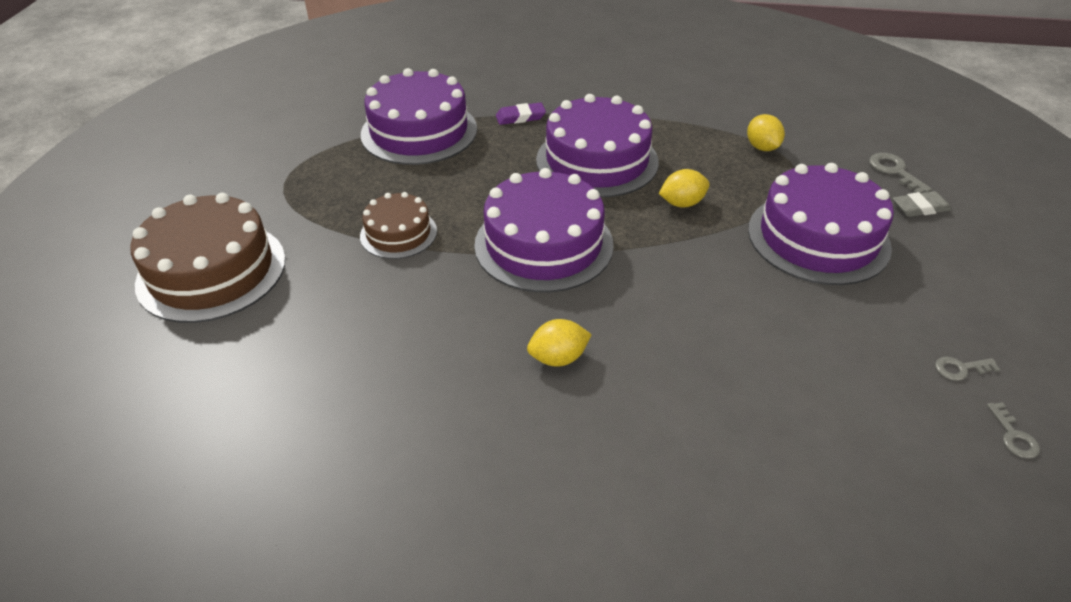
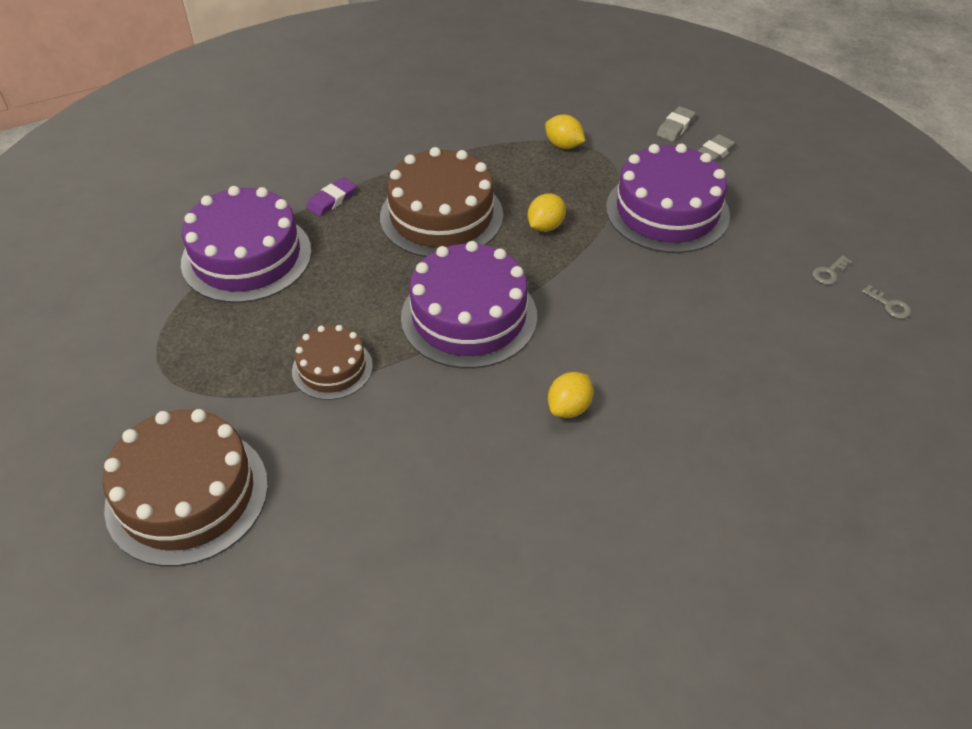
camera: 35 degrees left, 5 degrees up
(597, 160) = (441, 216): purple cake -> brown cake
(894, 171) = (675, 127): grey key -> grey eraser

